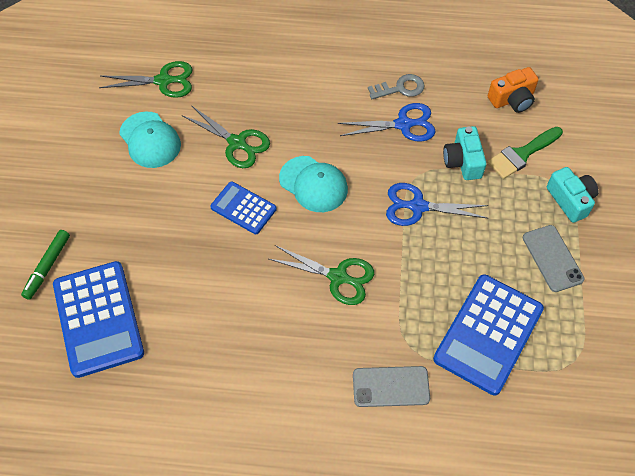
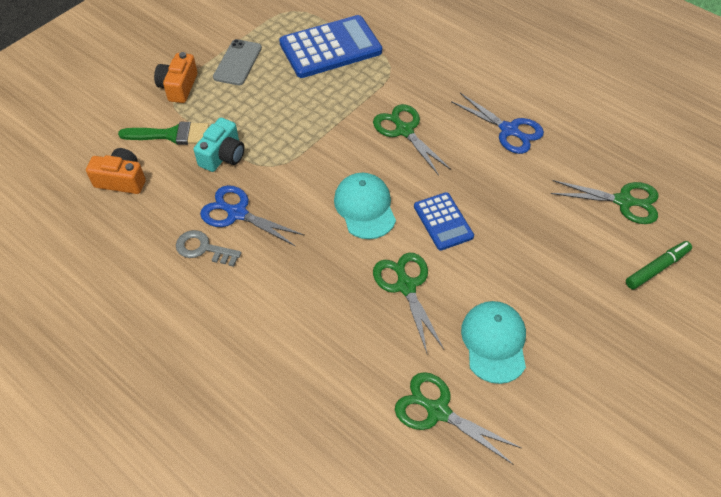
camera: 145 degrees left, 5 degrees down
(98, 319) = (623, 201): blue calculator -> green scissors
(391, 386) = (423, 54): grey phone -> none
(418, 206) = (295, 143): blue scissors -> blue scissors (509, 130)
(570, 200) = (178, 87): turquoise camera -> orange camera

